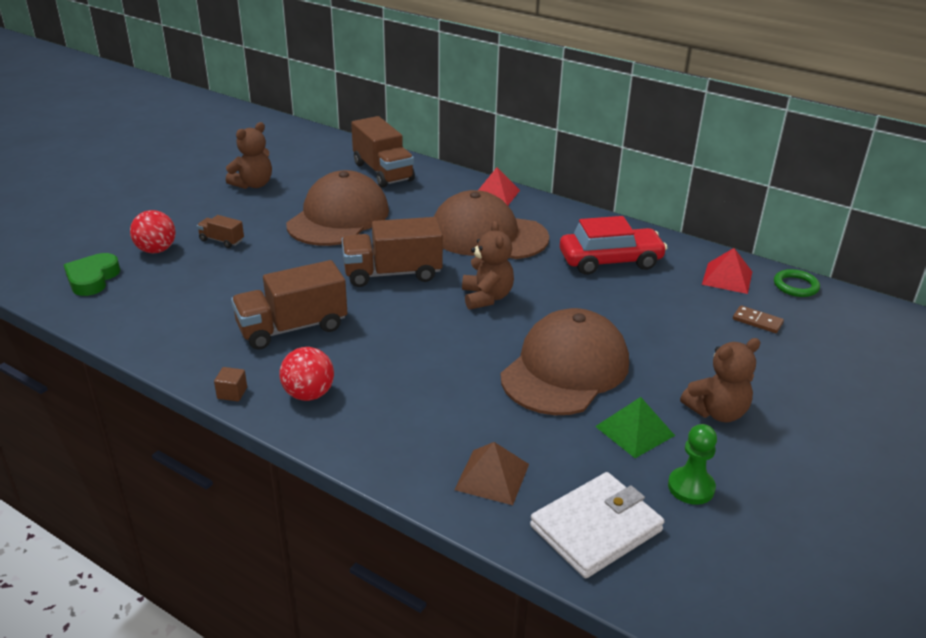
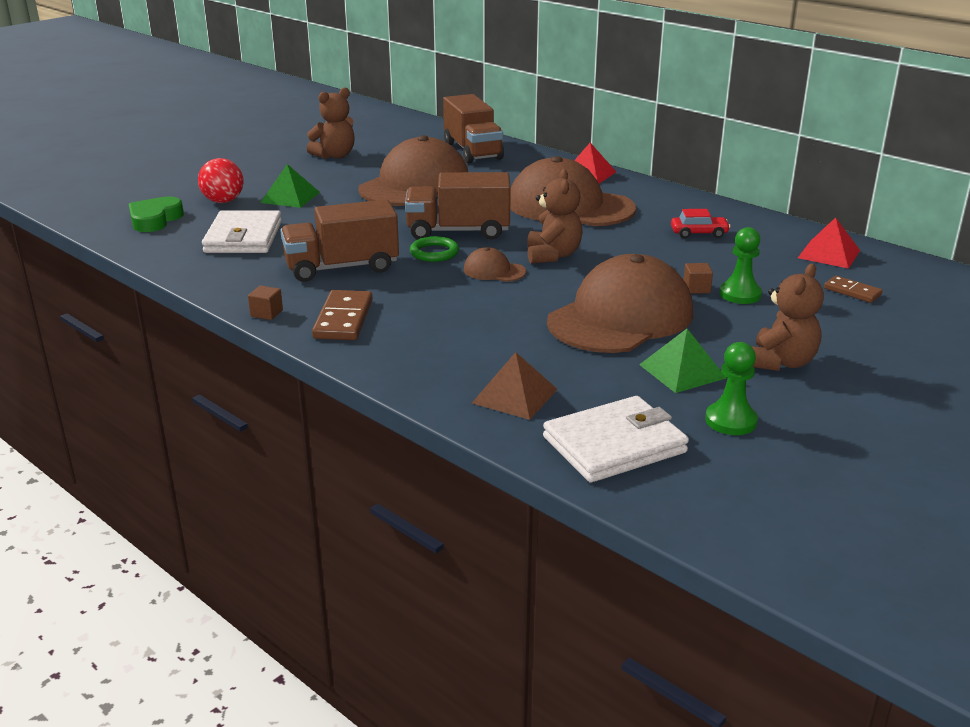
camera: 10 degrees right, 5 degrees down
(187, 295) = (243, 237): none -> white wallet
(222, 240) = (290, 197): brown truck -> green pyramid
(309, 394) = (343, 319): red ball -> brown domino
(437, 321) = (494, 271): none -> brown cap
(610, 261) = (699, 233): red car -> red car, size x0.50
(623, 328) = (696, 288): none -> brown cube
(663, 332) = (740, 294): none -> green pawn
(717, 412) = (780, 362): brown teddy bear -> brown teddy bear turned 45 degrees counterclockwise
(795, 286) = (907, 265): green ring -> green ring (434, 253)

